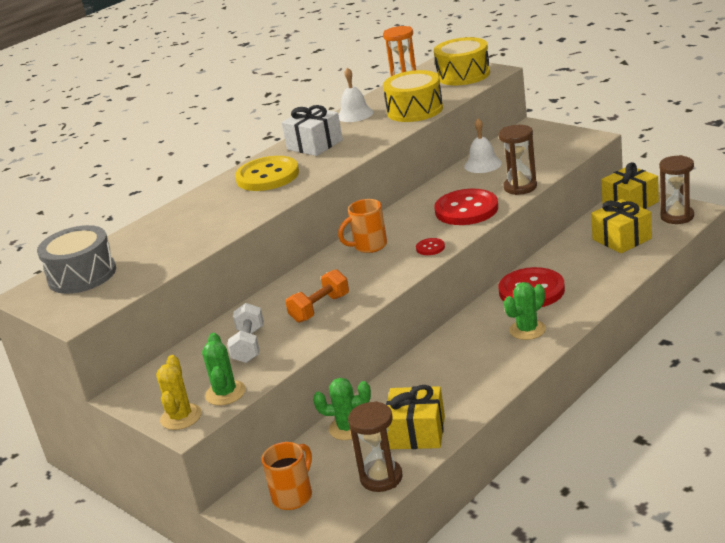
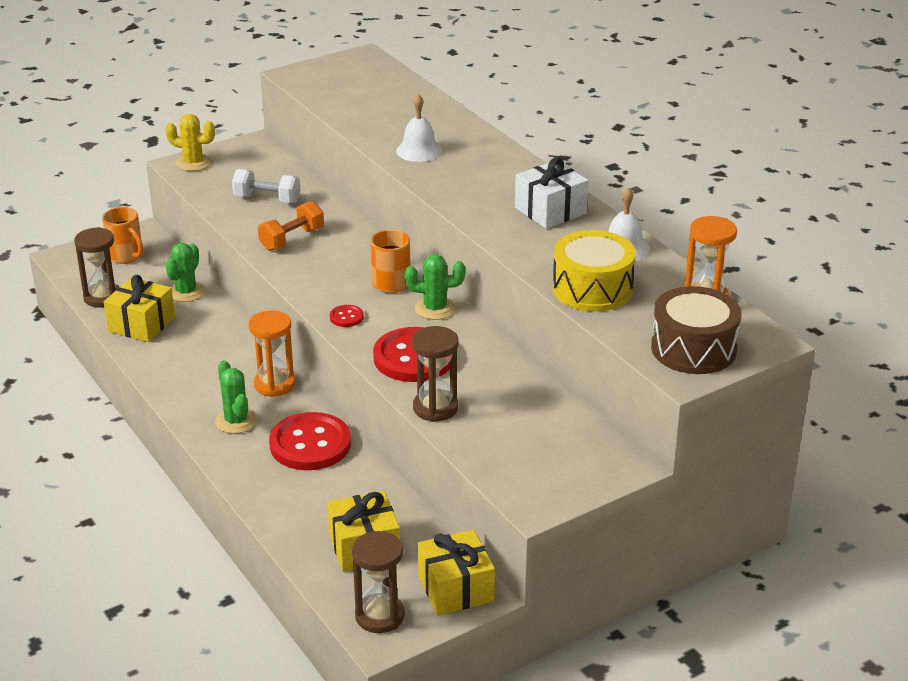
camera: 100 degrees right, 5 degrees up
(82, 275) = (370, 78): grey drum -> none
(225, 393) = (204, 183): green cactus -> green cactus (435, 309)
(267, 176) = (490, 175): yellow button -> none
(320, 308) = (292, 239): orange dumbbell -> orange dumbbell turned 75 degrees clockwise
(463, 75) = (693, 349): yellow drum -> brown drum
(467, 330) = (274, 384): none -> orange hourglass
(483, 164) = (532, 397): white bell -> white bell (419, 150)

